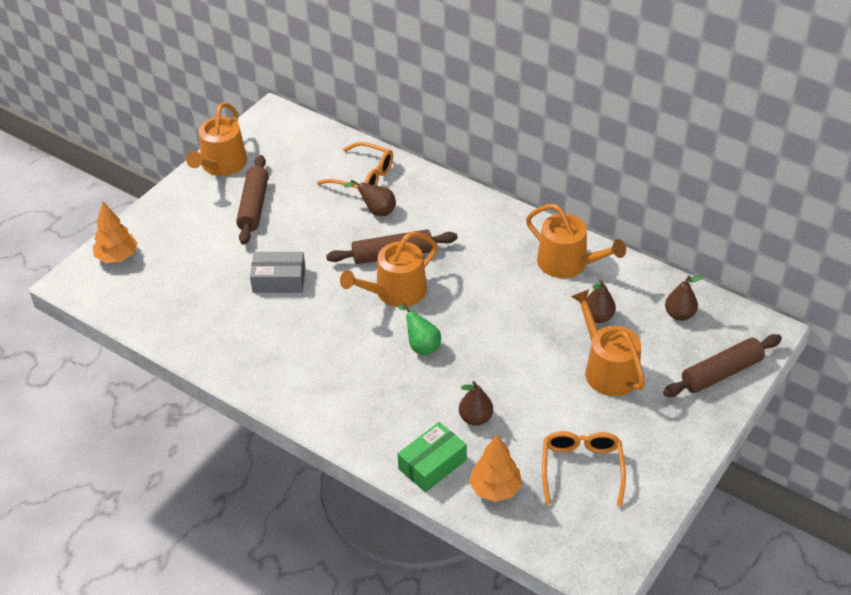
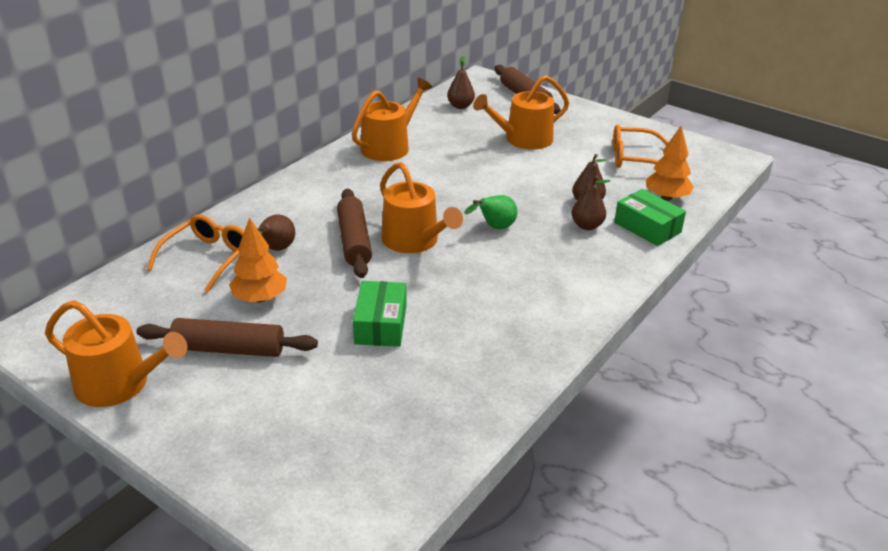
camera: 90 degrees left, 10 degrees down
(117, 257) = (296, 495): orange tree -> orange tree (260, 298)
(279, 280) = (380, 324): grey box -> green box
(598, 317) = (460, 138): brown pear -> brown pear (587, 226)

